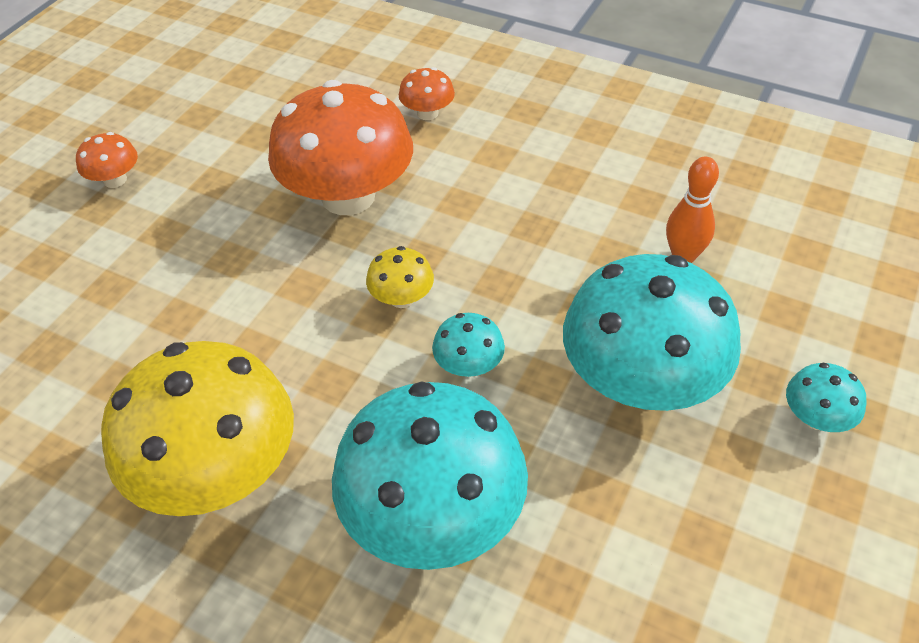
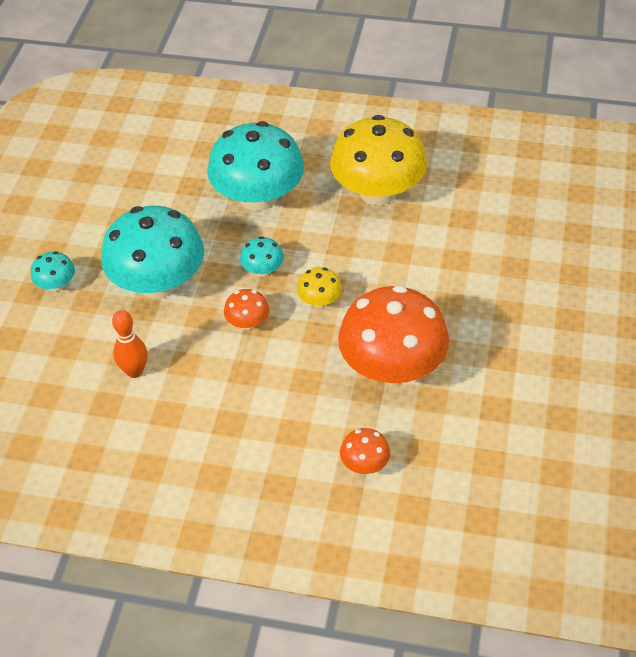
camera: 165 degrees right, 0 degrees up
(115, 180) = (578, 342): orange mushroom -> orange mushroom (248, 322)

